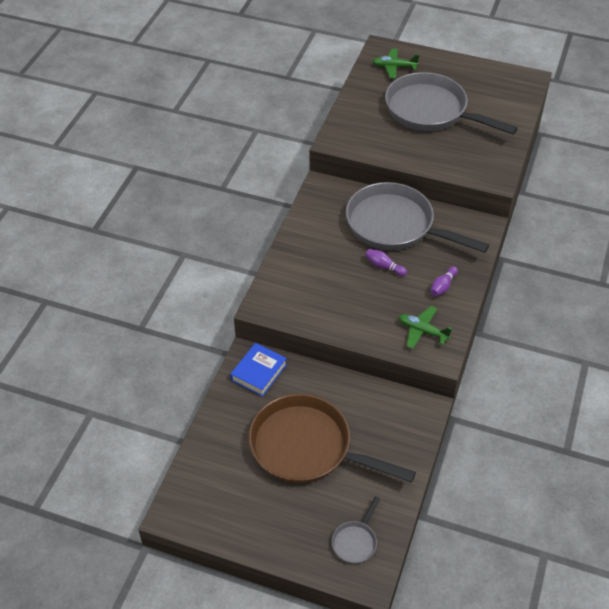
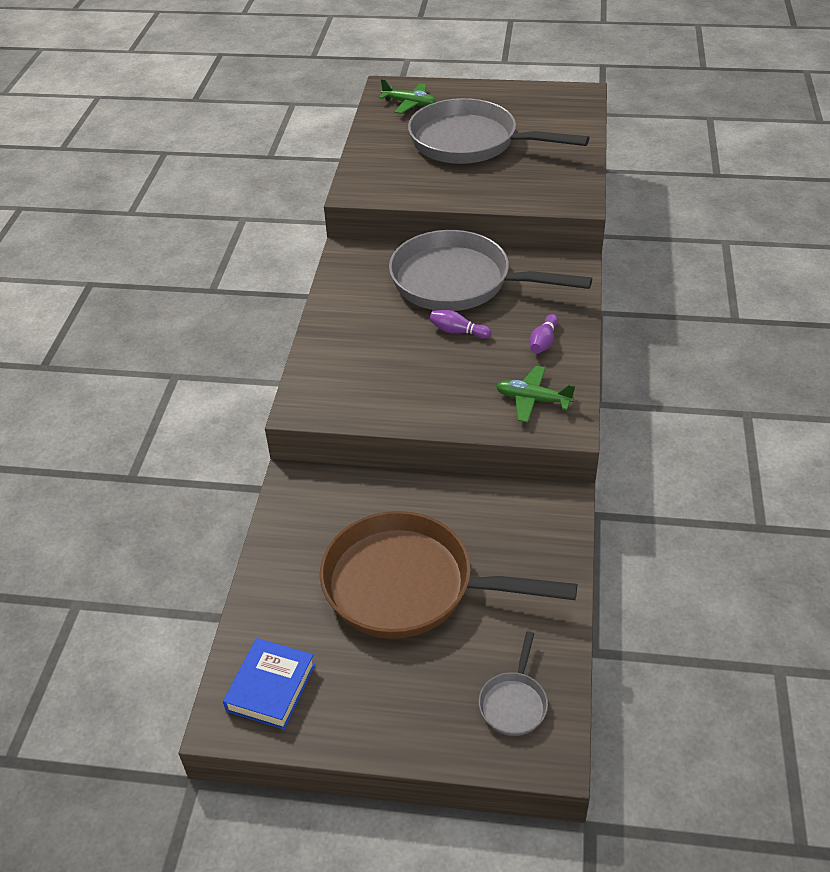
camera: 10 degrees left, 5 degrees down
(259, 372) = (315, 499): blue book -> blue book (271, 687)
(394, 67) = (409, 104): green plane -> green plane turned 150 degrees counterclockwise

